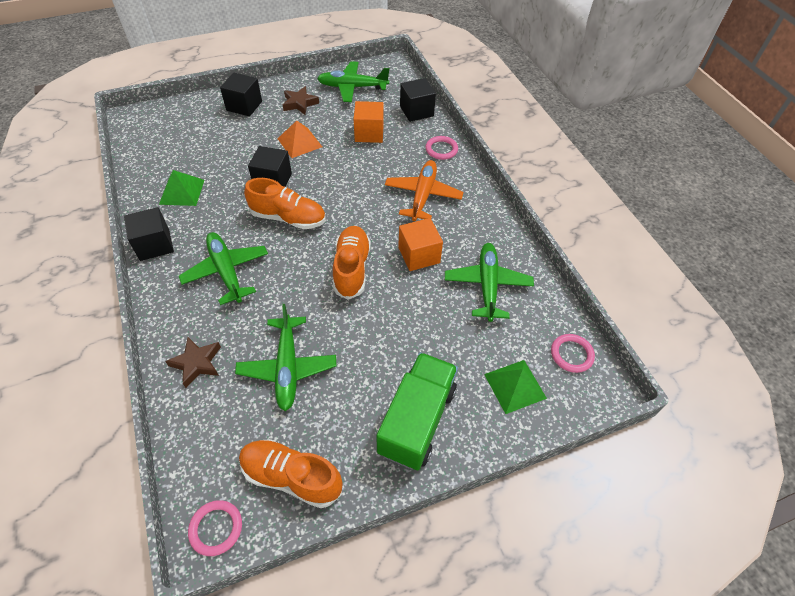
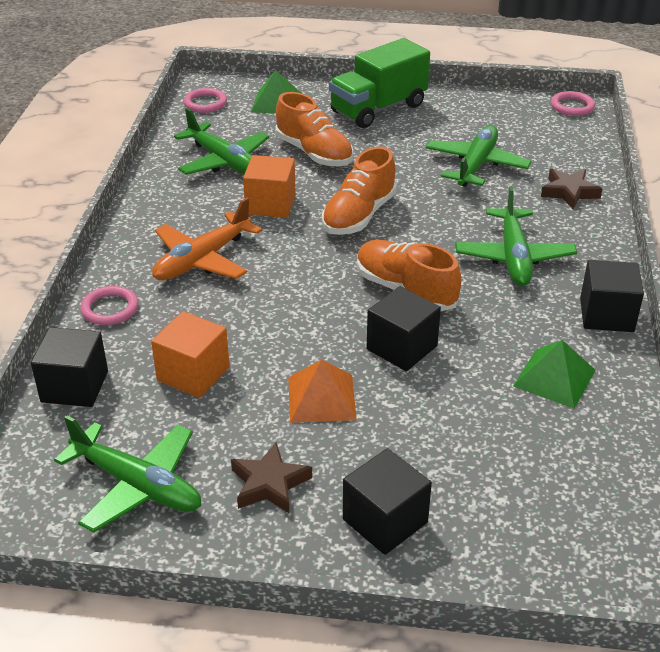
camera: 150 degrees left, 15 degrees down
(291, 477) = (502, 111): orange shoe -> orange shoe (314, 153)
(487, 285) = (224, 161): green plane -> green plane turned 75 degrees counterclockwise

